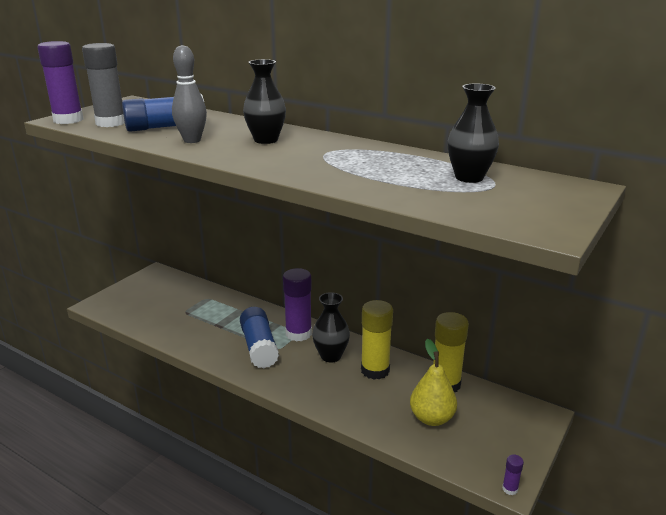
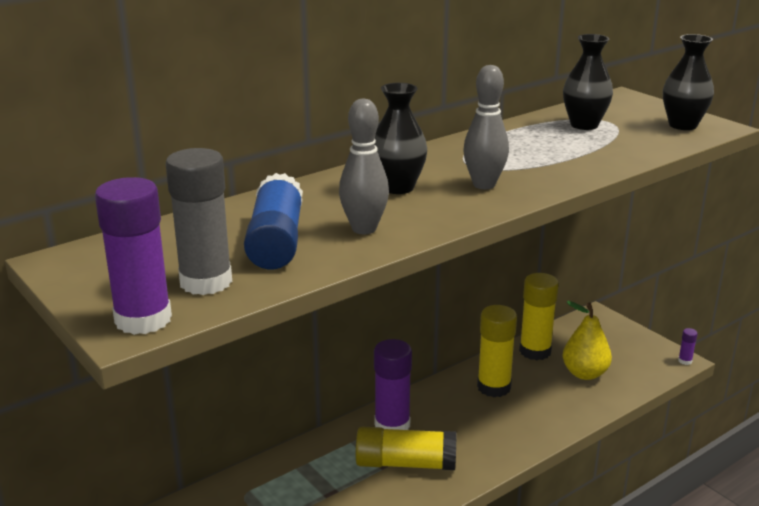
camera: 70 degrees left, 0 degrees up
(259, 347) = (405, 463): blue glue stick -> yellow glue stick
(289, 159) = (484, 185): none -> grey bowling pin
(331, 356) = (453, 411): black vase -> black vase (682, 125)

